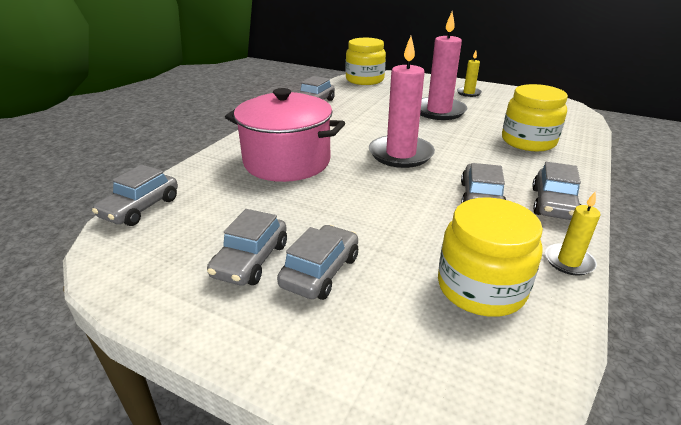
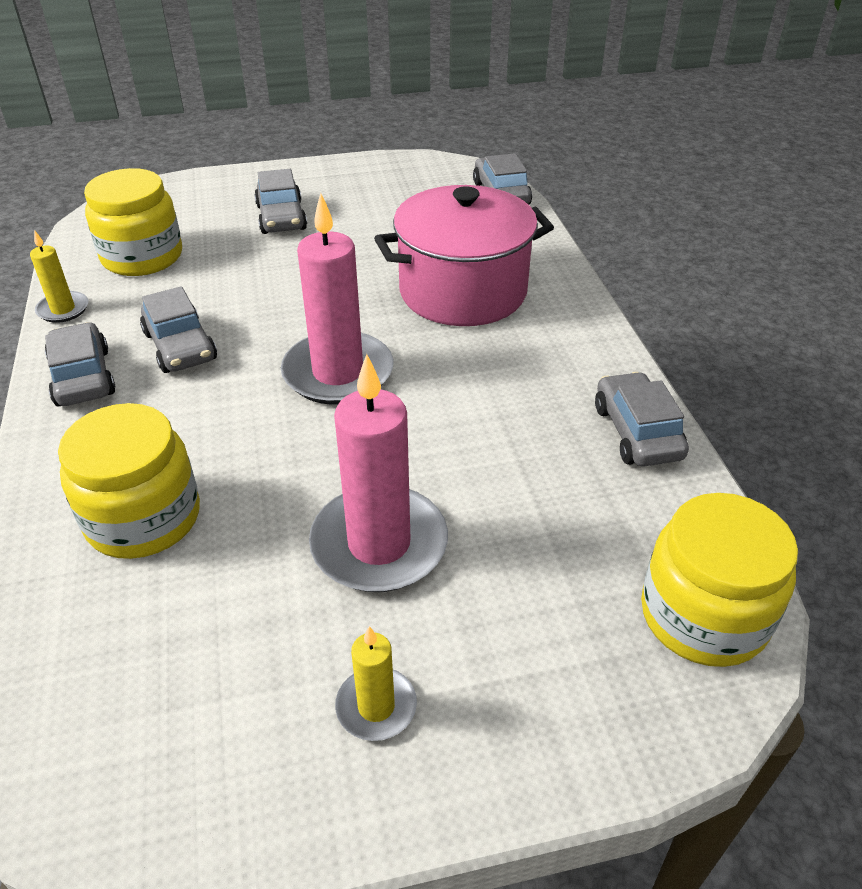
camera: 140 degrees right, 10 degrees up
(251, 260) = (344, 203): grey car -> none

